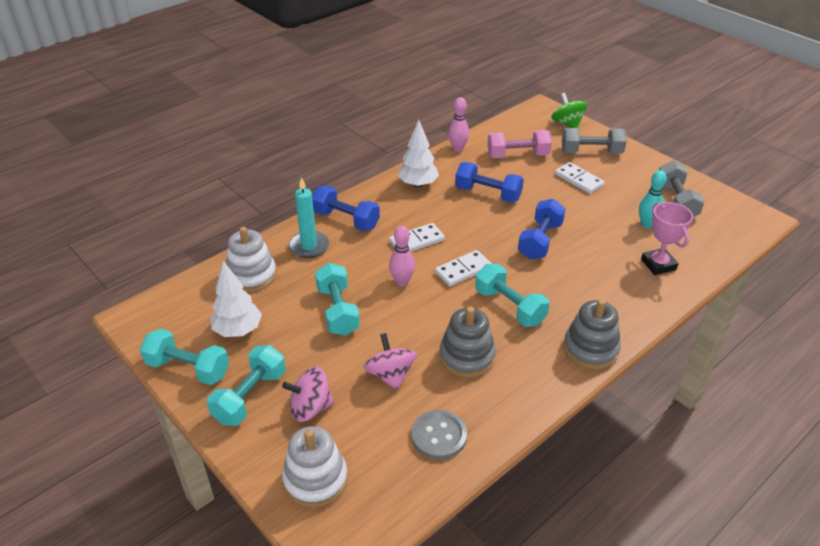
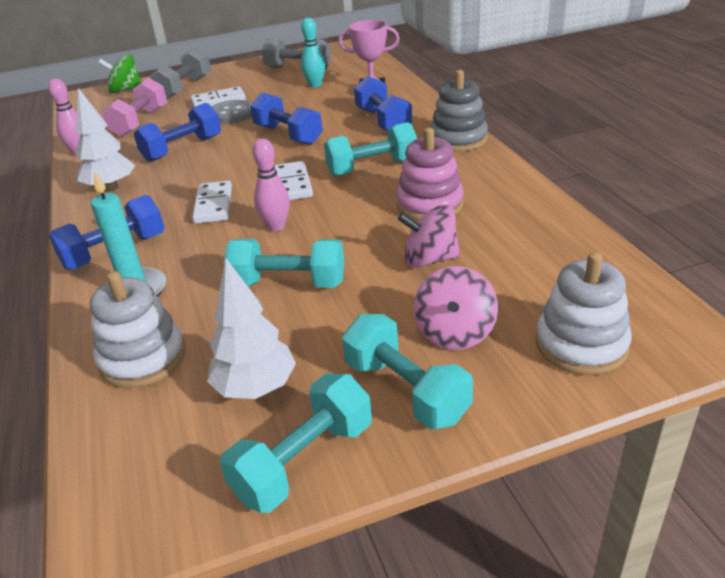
camera: 65 degrees left, 5 degrees down
(439, 436) = (539, 241): grey button -> grey button (231, 114)
(466, 357) = (430, 204): grey stacking toy -> pink stacking toy
(598, 290) = (383, 121): none -> blue dumbbell

